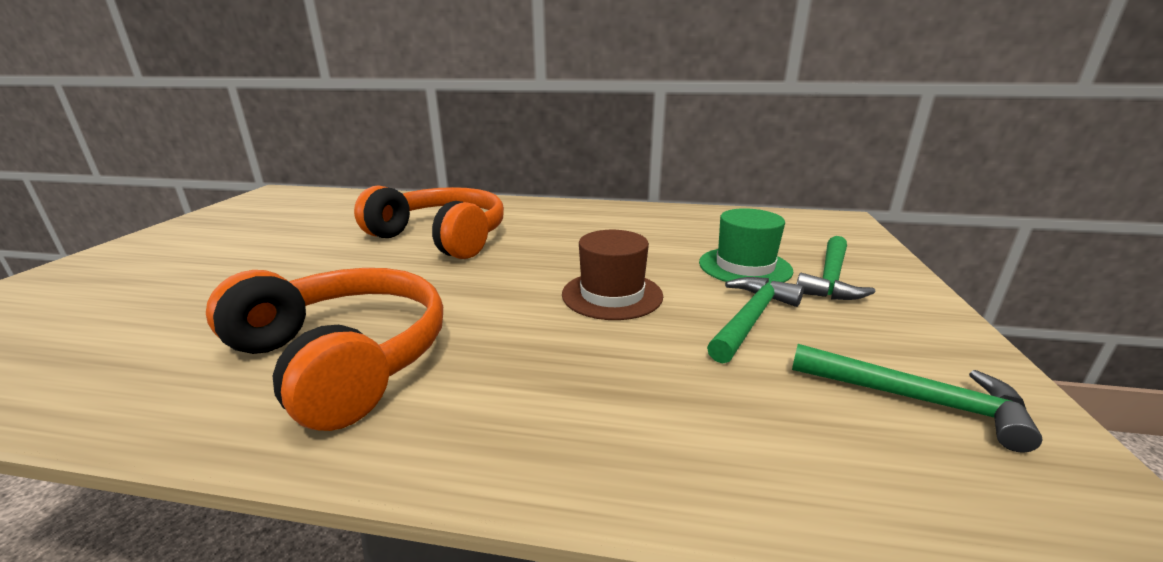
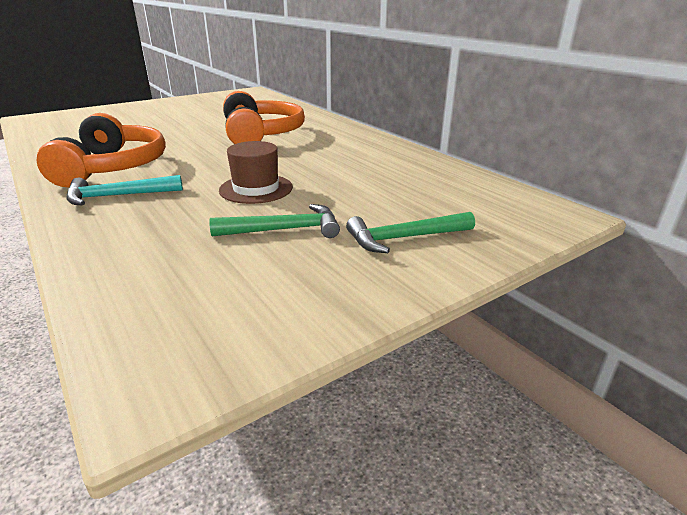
camera: 45 degrees right, 5 degrees up
(478, 388) = (118, 196): none -> turquoise hammer
(744, 266) = (370, 208): green hat -> none
(915, 400) = (242, 300): green hammer -> none

